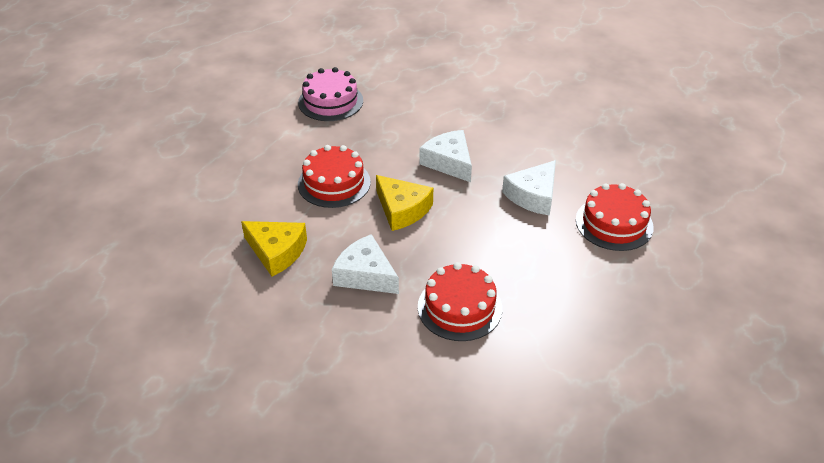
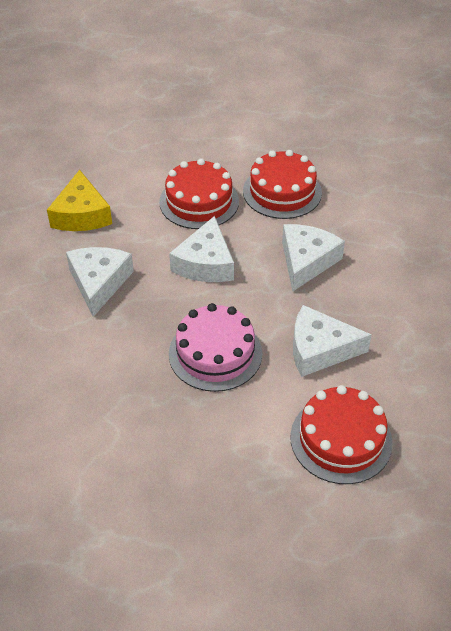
camera: 55 degrees right, 5 degrees up
(330, 101) = (309, 139): pink cake -> pink cake (215, 353)
(402, 209) = (205, 263): yellow cheese -> white cheese
(459, 307) = (108, 368): red cake -> red cake (282, 192)

